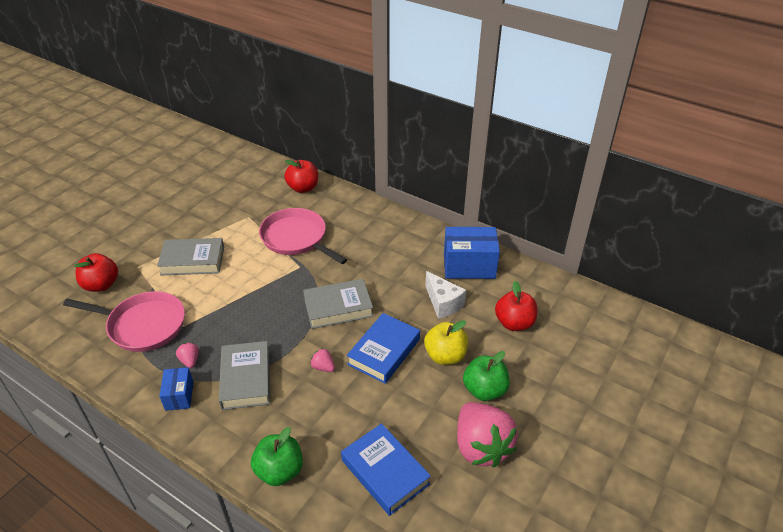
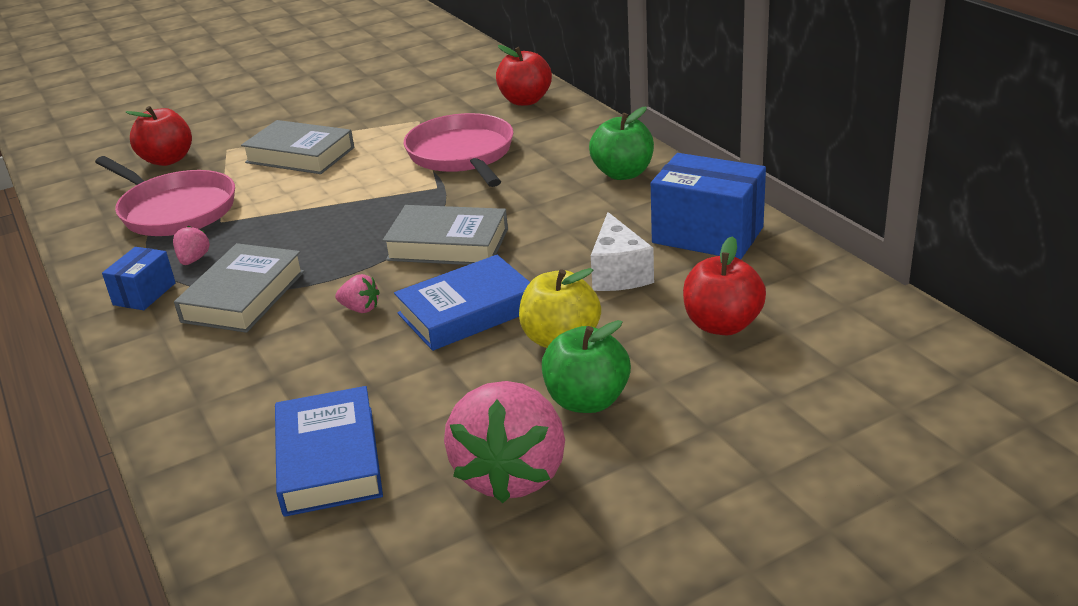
camera: 30 degrees right, 10 degrees down
(279, 471) = (186, 412): green apple -> green apple (623, 173)
(323, 367) = (360, 308): pink strawberry -> pink strawberry turned 135 degrees clockwise

